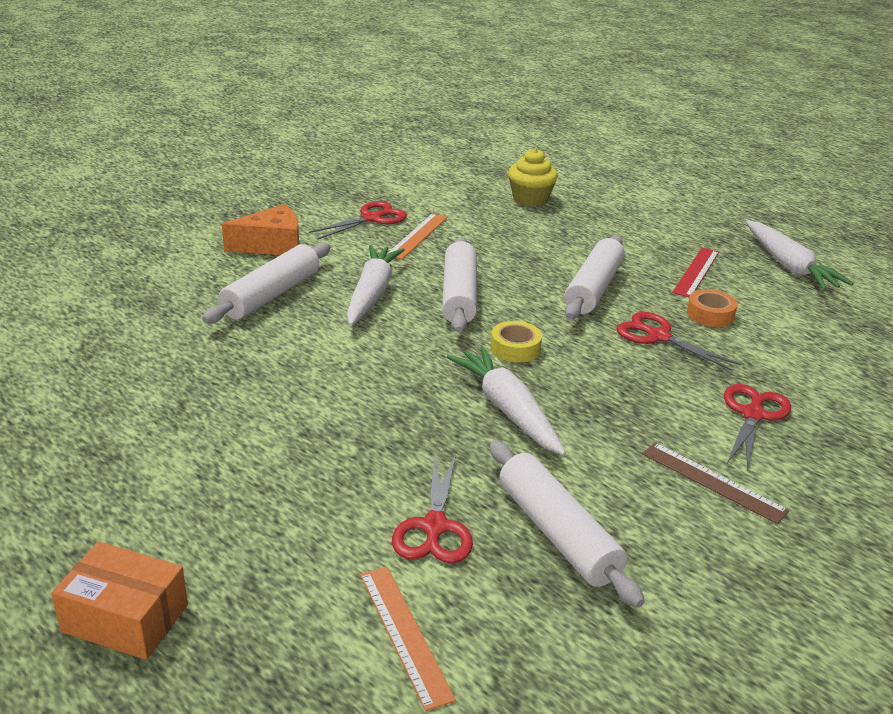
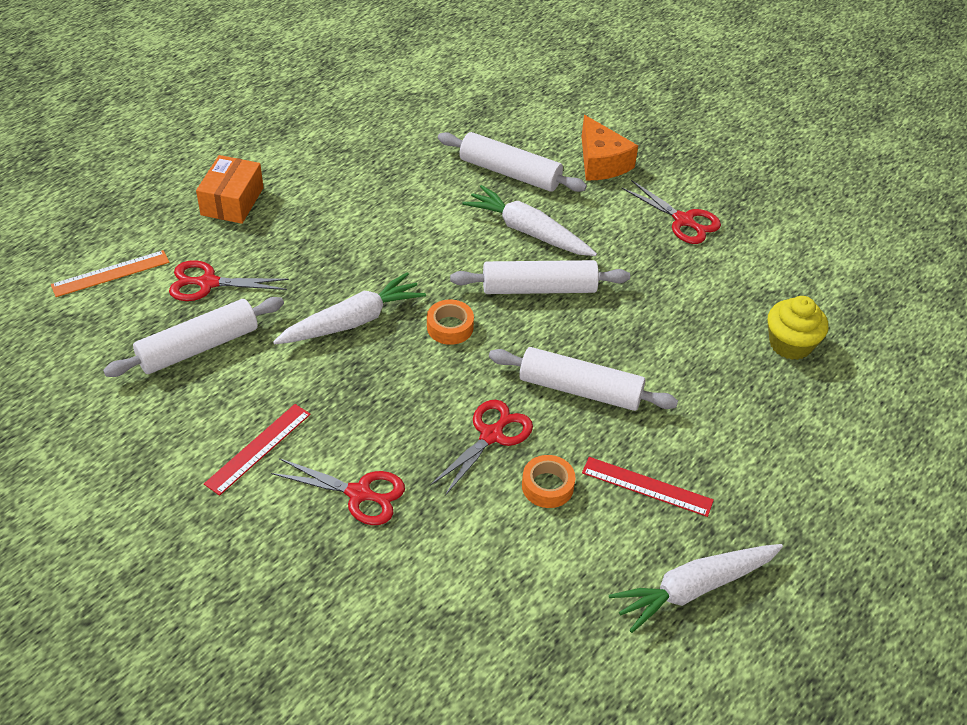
camera: 85 degrees right, 15 degrees up
(125, 618) = (137, 163): orange box -> orange box (232, 201)
(372, 293) = (528, 231): white carrot -> white carrot turned 150 degrees counterclockwise
(417, 236) = (656, 255): orange ruler -> none
(515, 348) = (450, 327): yellow tape -> orange tape
(713, 482) = (258, 448): brown ruler -> red ruler

